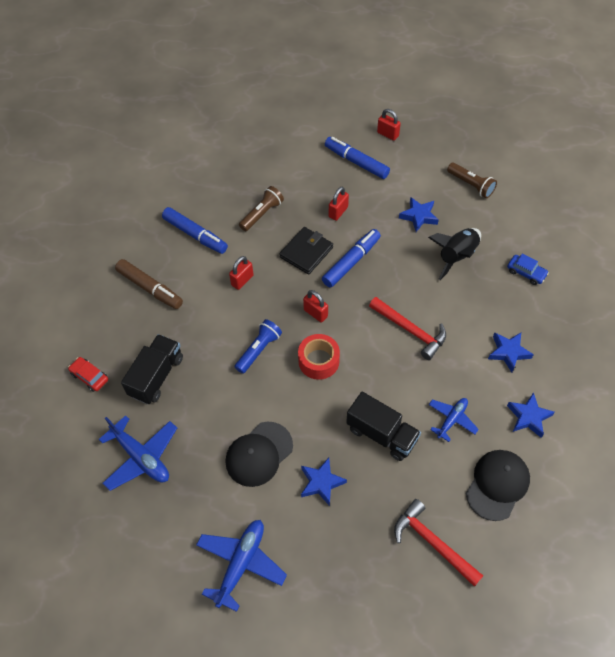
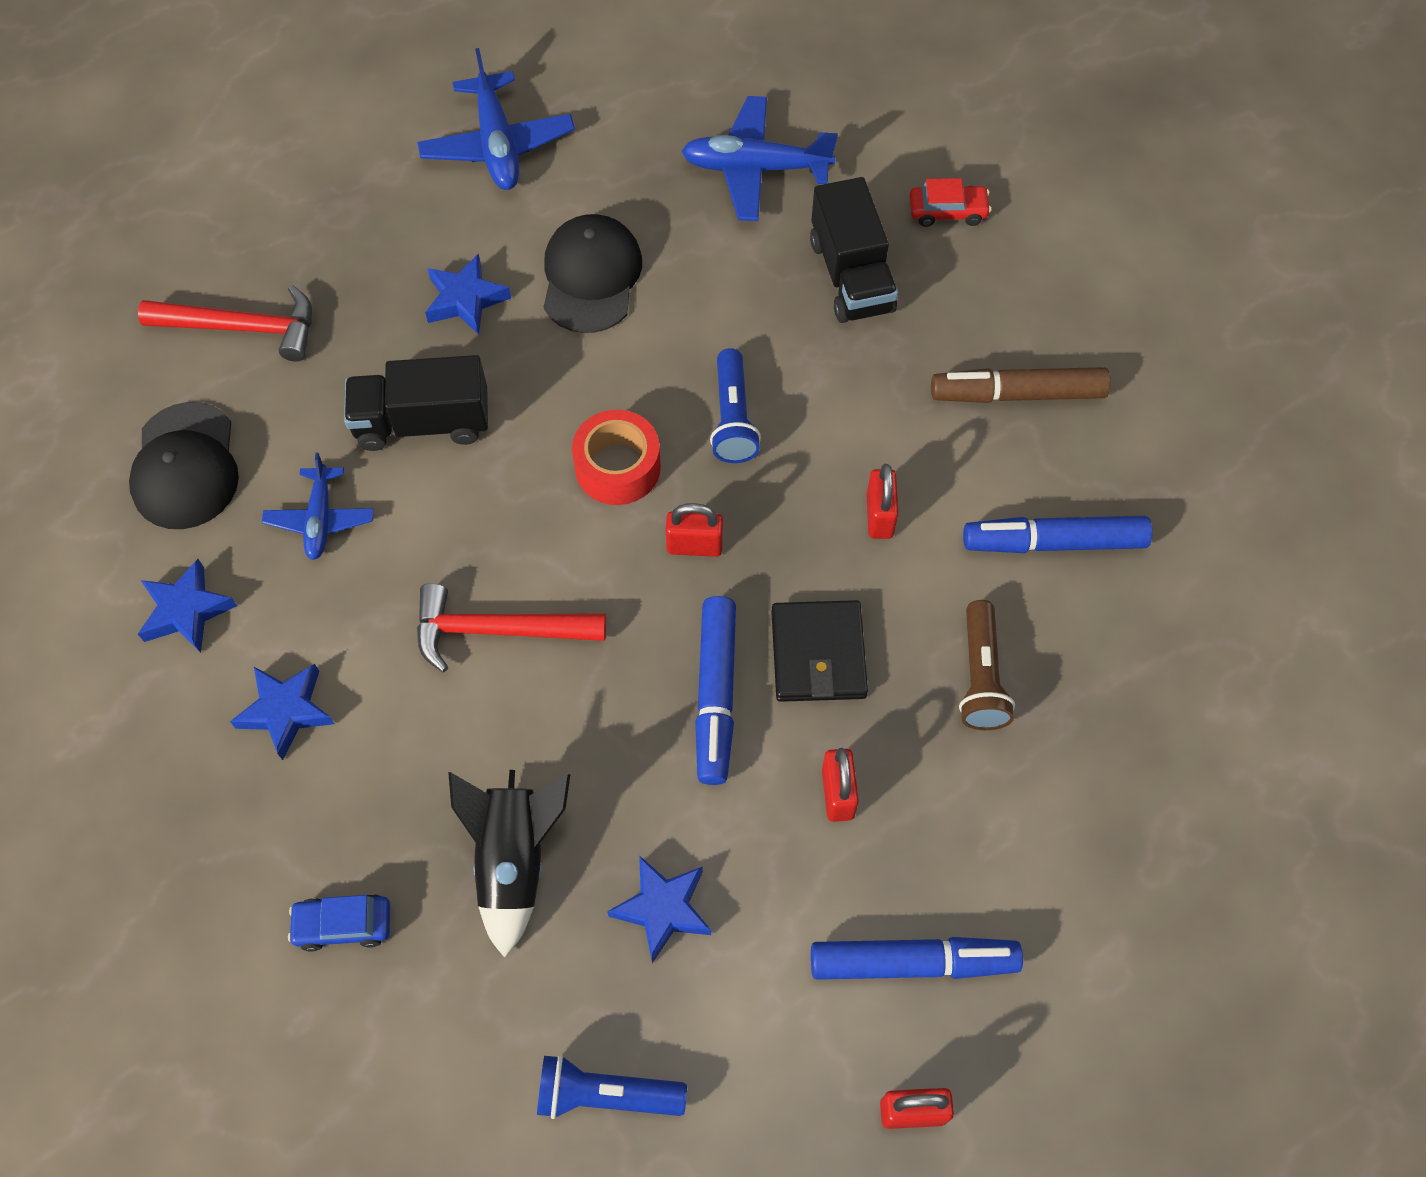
camera: 140 degrees right, 5 degrees up
(471, 185) = (606, 1094): brown flashlight -> blue flashlight

